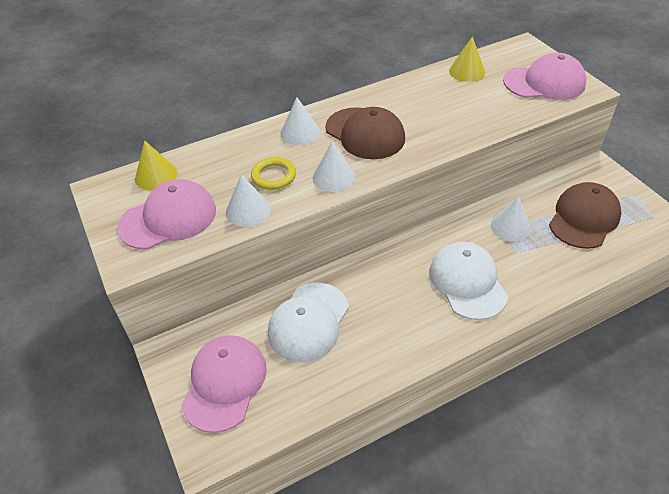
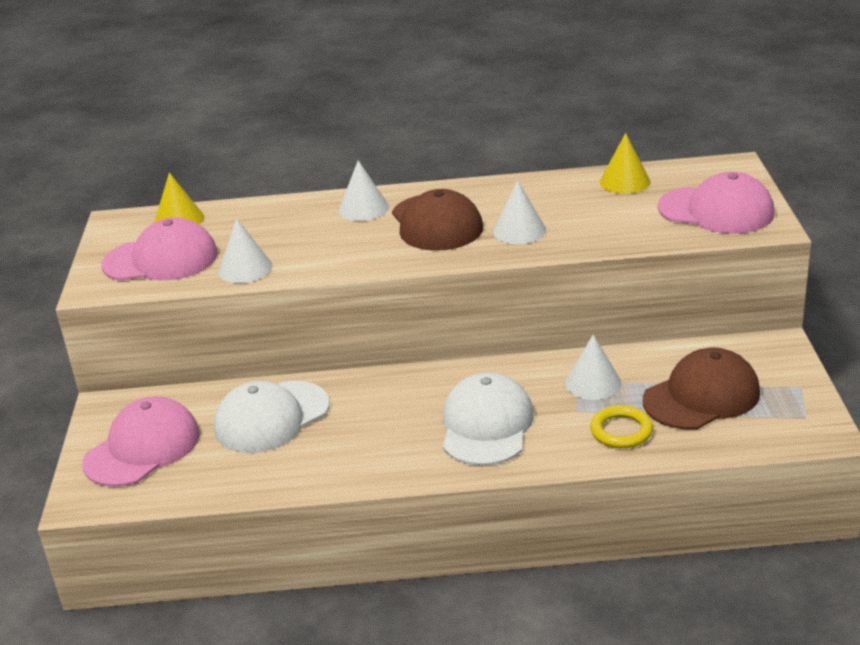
camera: 25 degrees right, 15 degrees down
(273, 176) = (298, 243): yellow ring -> yellow ring (621, 431)
(333, 177) = (362, 257): white cone -> white cone (519, 230)

